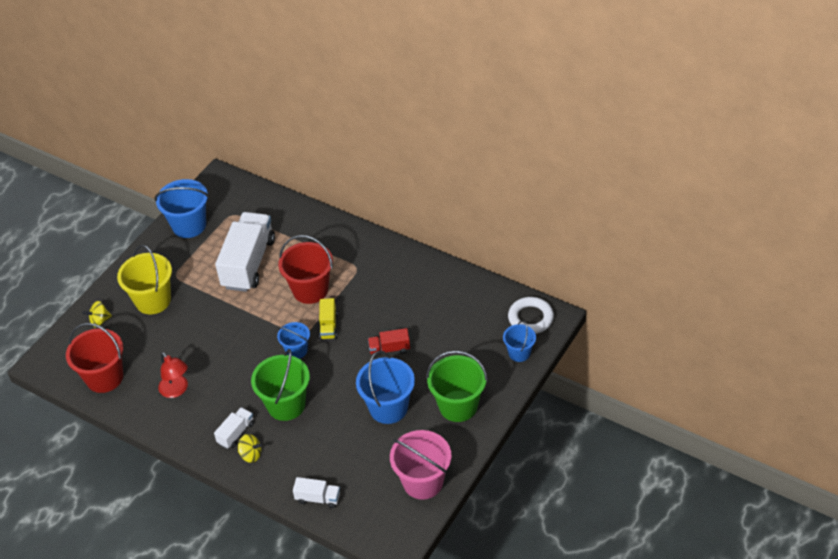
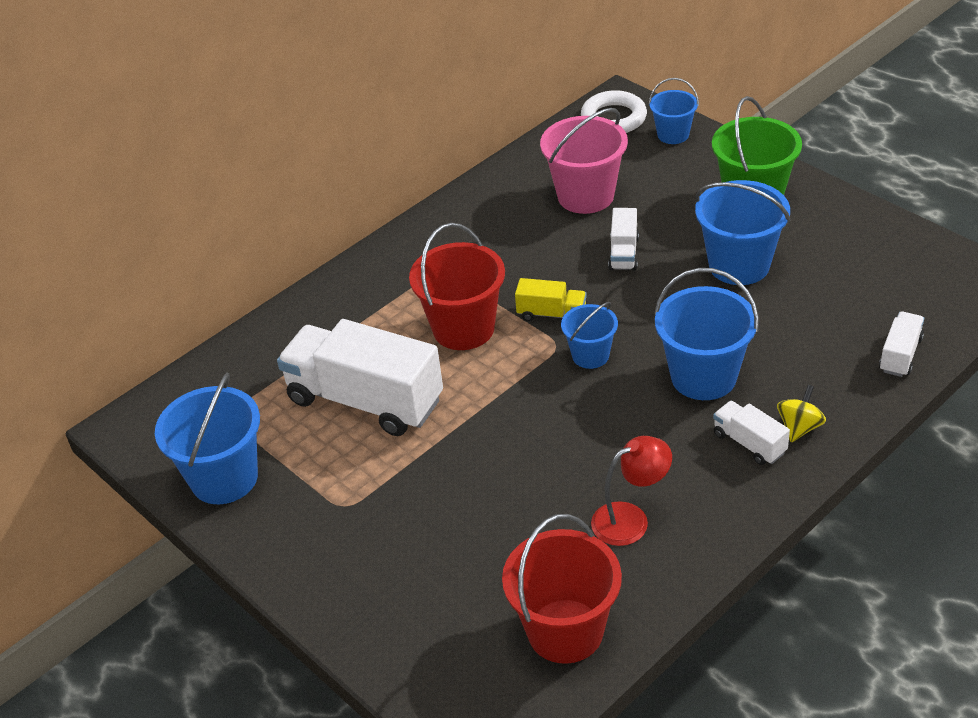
camera: 75 degrees left, 5 degrees down
(100, 321) = (411, 634): yellow spinning top -> none
(153, 300) = (394, 544): yellow bucket -> none
(286, 405) = (703, 377): green bucket -> blue bucket
(389, 349) = (624, 253): red truck -> white truck
(423, 482) = (884, 245): pink bucket -> pink bucket (585, 196)

